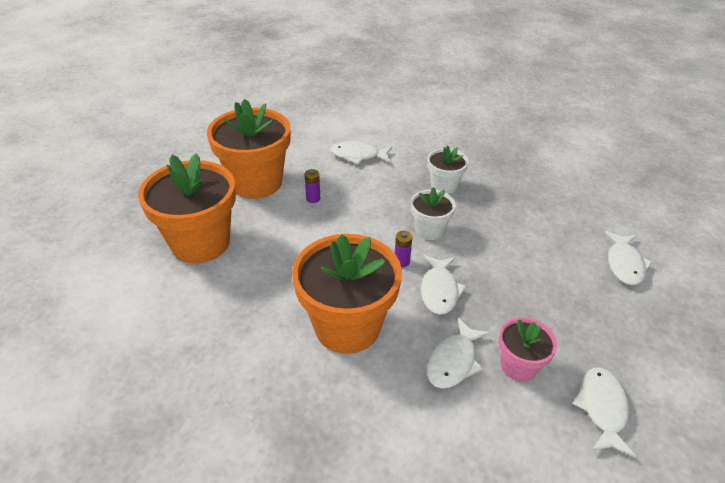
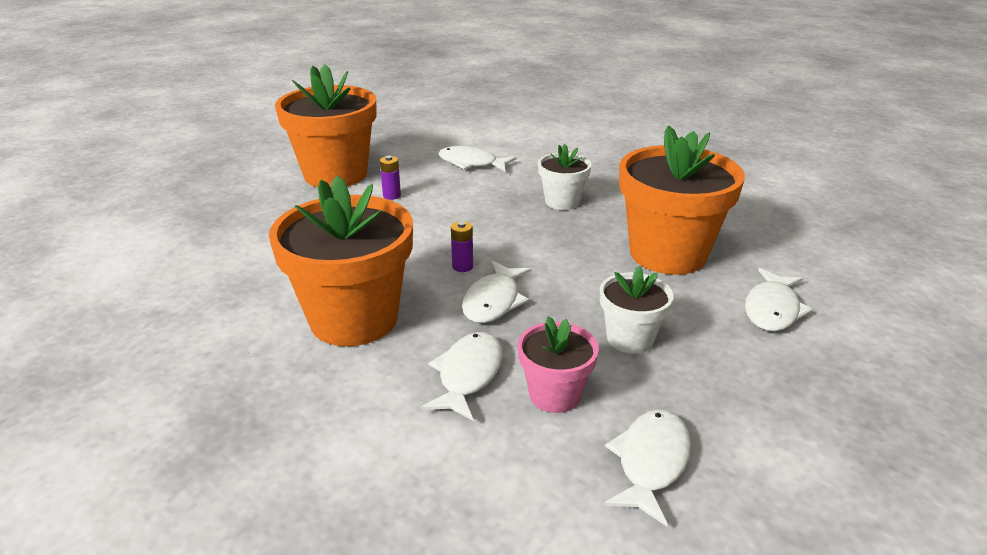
camera: 15 degrees right, 10 degrees down
(200, 243) = (236, 219): orange flower pot -> orange flower pot (667, 254)
(429, 230) = (517, 241): white flower pot -> white flower pot (630, 339)
(453, 361) = (468, 375): white fish -> white fish turned 150 degrees clockwise

